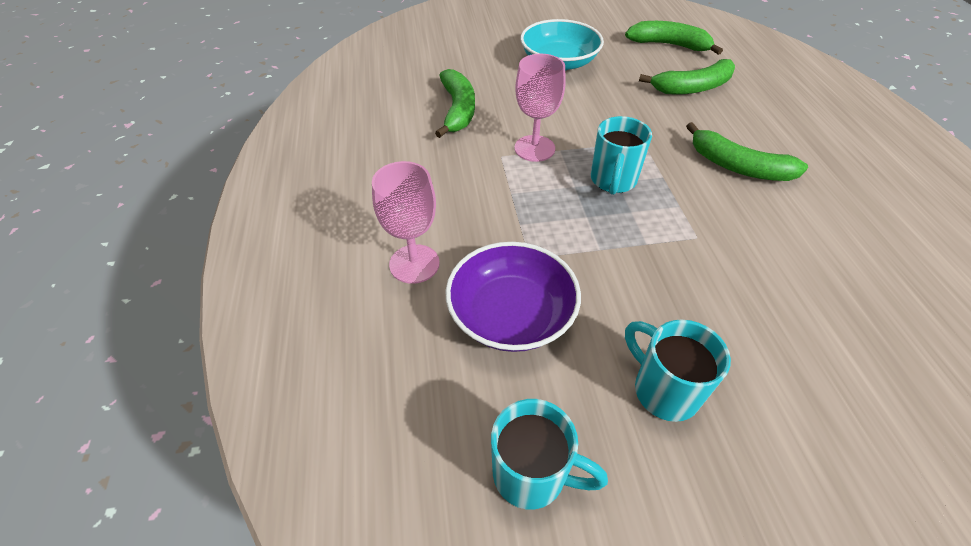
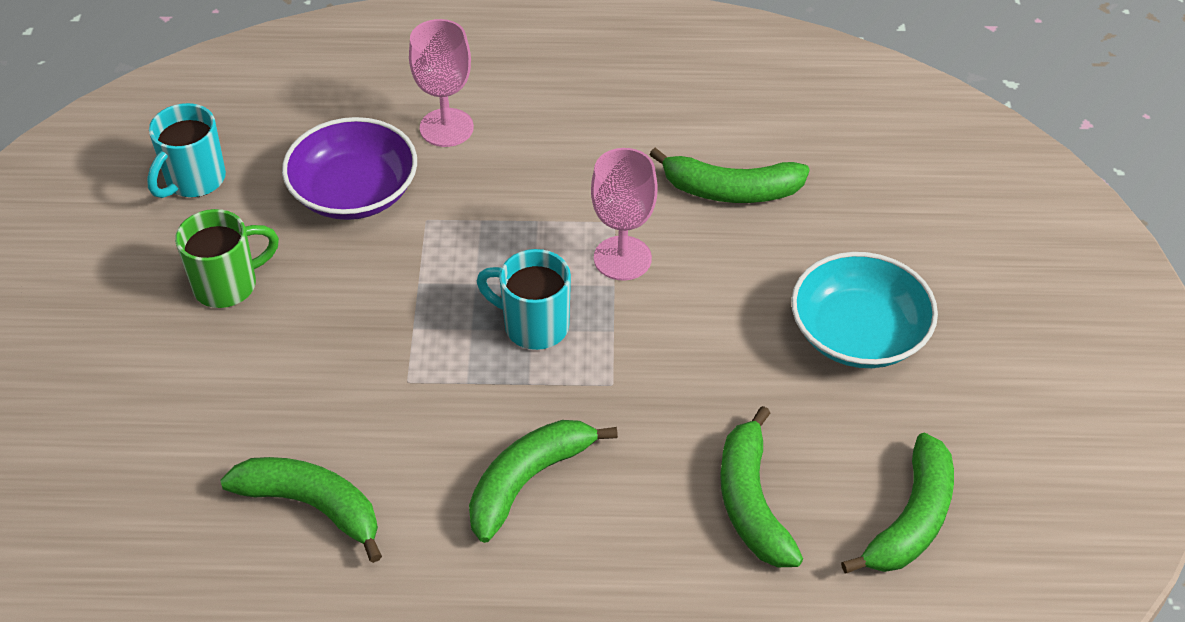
camera: 100 degrees right, 0 degrees up
(663, 390) = (228, 285): turquoise mug -> green mug
(837, 267) = (312, 506): none -> green banana

